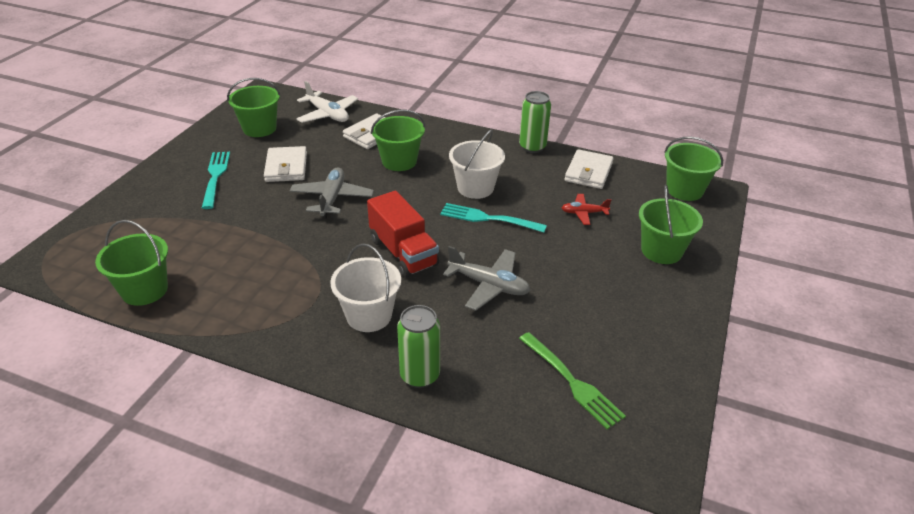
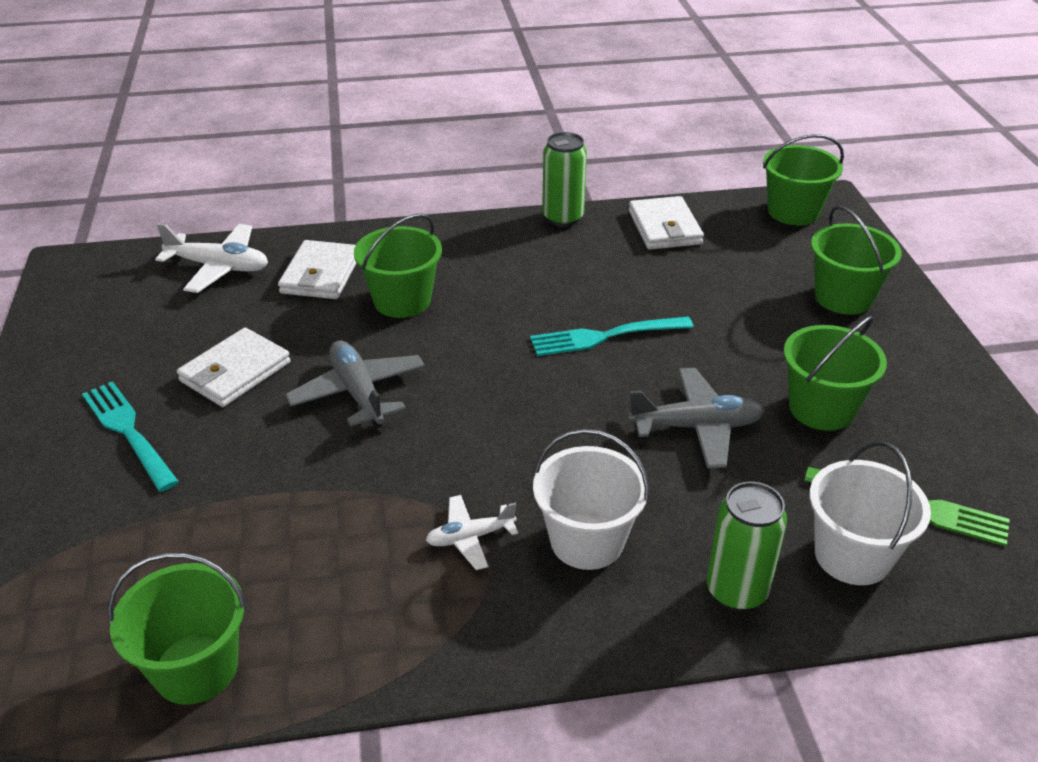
camera: 30 degrees left, 0 degrees up
(259, 128) = (125, 326): green bucket -> green bucket (821, 408)
(286, 167) = (235, 372): white wallet -> white wallet turned 75 degrees clockwise
(314, 288) = (470, 537): none -> white plane
(403, 252) = (541, 430): red truck -> none
(475, 188) = (546, 300): white bucket -> white bucket (852, 555)
(584, 213) = (712, 284): red plane -> none

